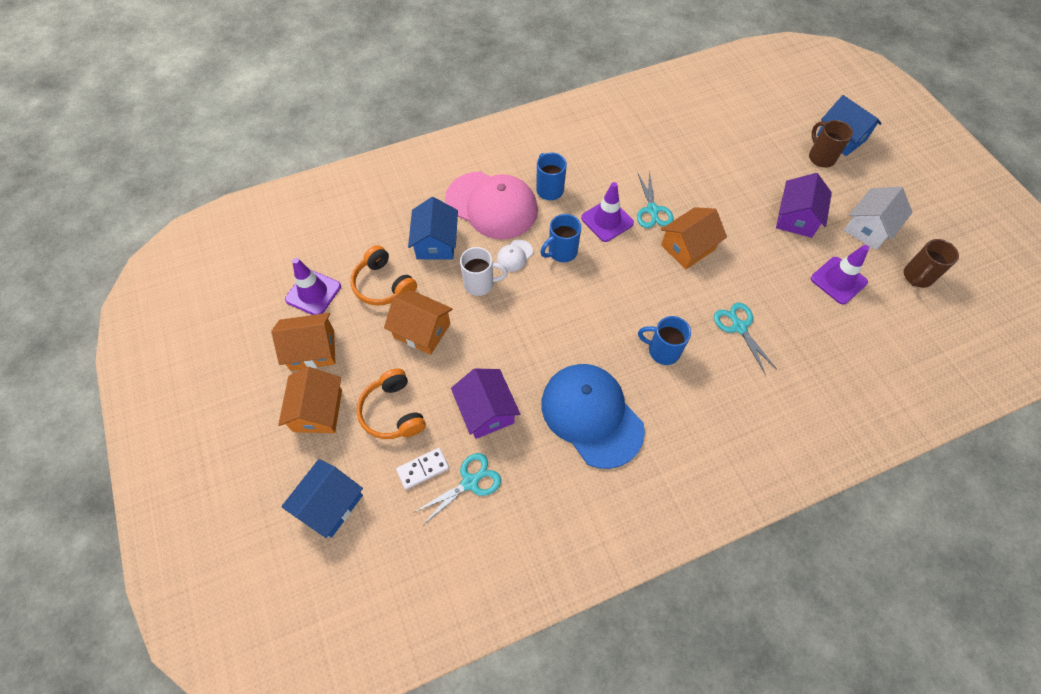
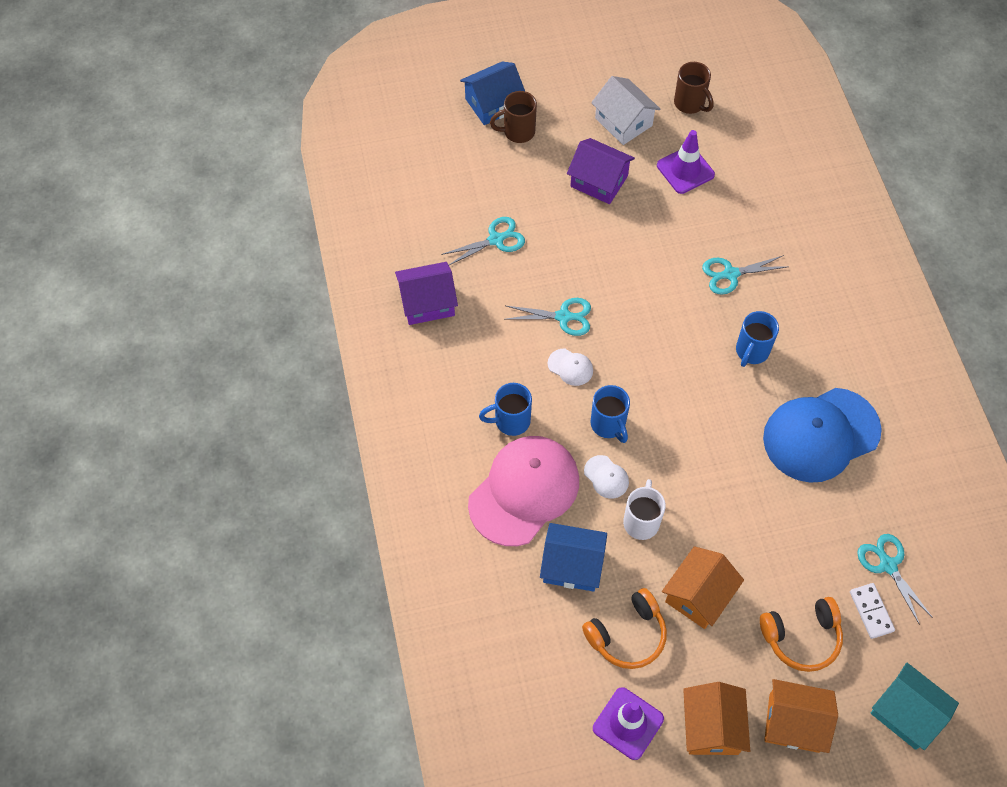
camera: 80 degrees left, 0 degrees up
(330, 504) = (906, 713): blue house -> turquoise house
(486, 411) = (808, 538): purple house -> purple house (427, 302)
(607, 220) = (570, 367): purple traffic cone -> white cap
(688, 247) = (622, 294): orange house -> none
(709, 158) = (496, 239): none -> turquoise scissors

